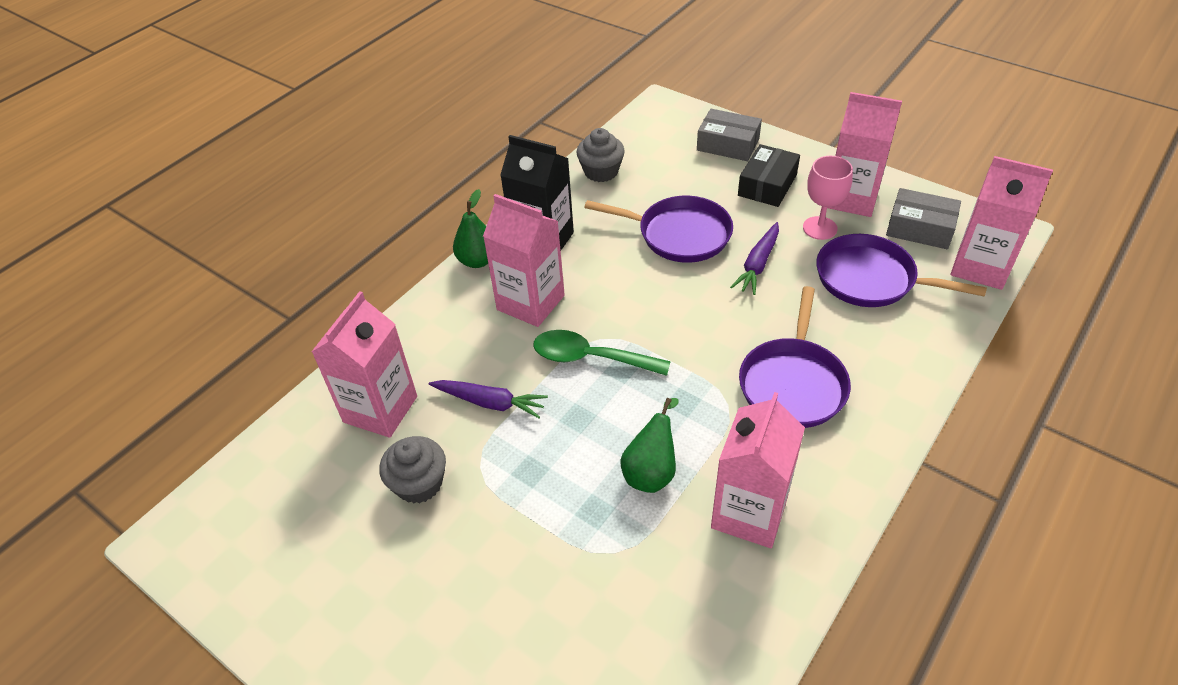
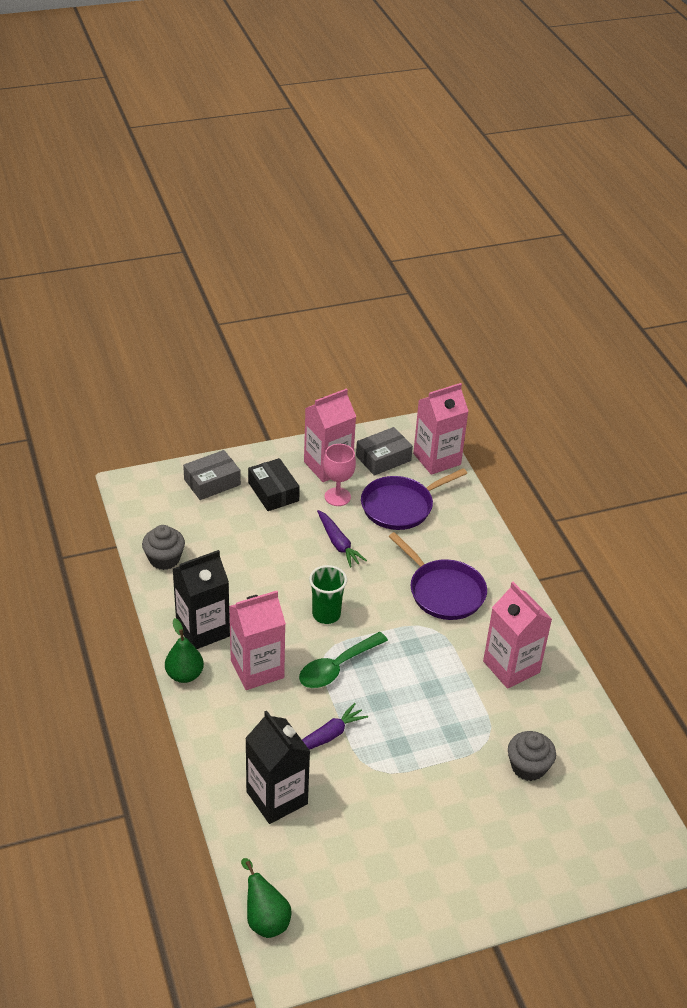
camera: 60 degrees left, 5 degrees down
(380, 409) = (277, 798): pink carton -> black carton
(419, 483) = (360, 806): grey cupcake -> grey cupcake (528, 767)
(651, 471) = (449, 691): green pear -> green pear (265, 919)
(652, 310) = (326, 614): none -> green cup
(679, 234) = (273, 560): purple pan -> none

